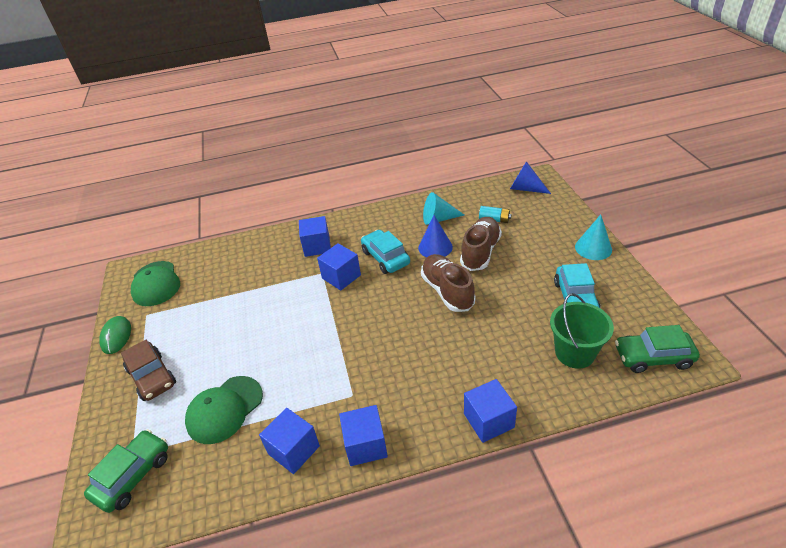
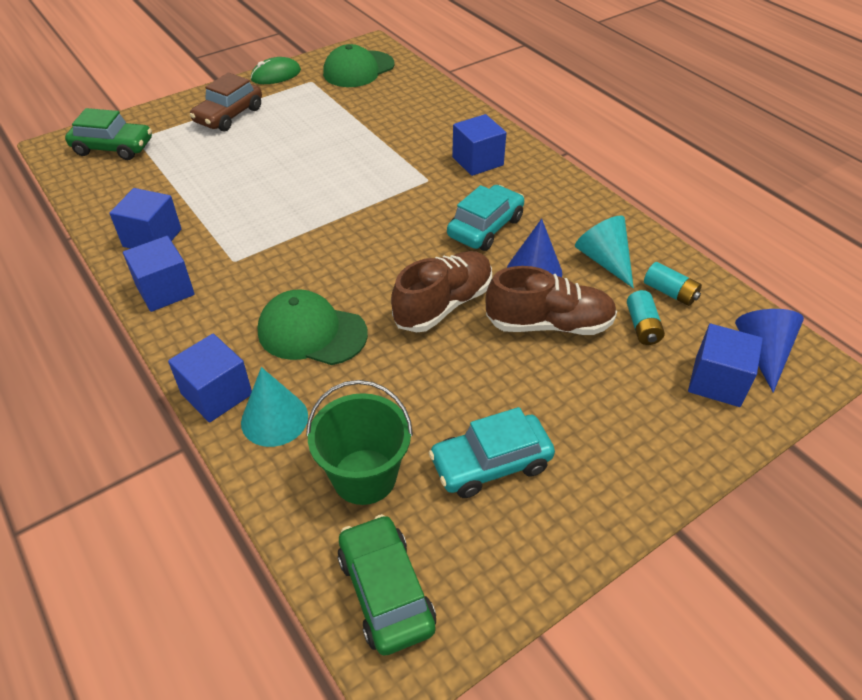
camera: 65 degrees right, 5 degrees up
(224, 409) = (197, 174): green cap -> green cap (312, 332)
(341, 277) = (428, 198): blue cube -> blue cube (717, 381)
(473, 204) = (670, 292): none -> turquoise battery
(593, 248) = (640, 477): turquoise cone -> turquoise cone (274, 419)

